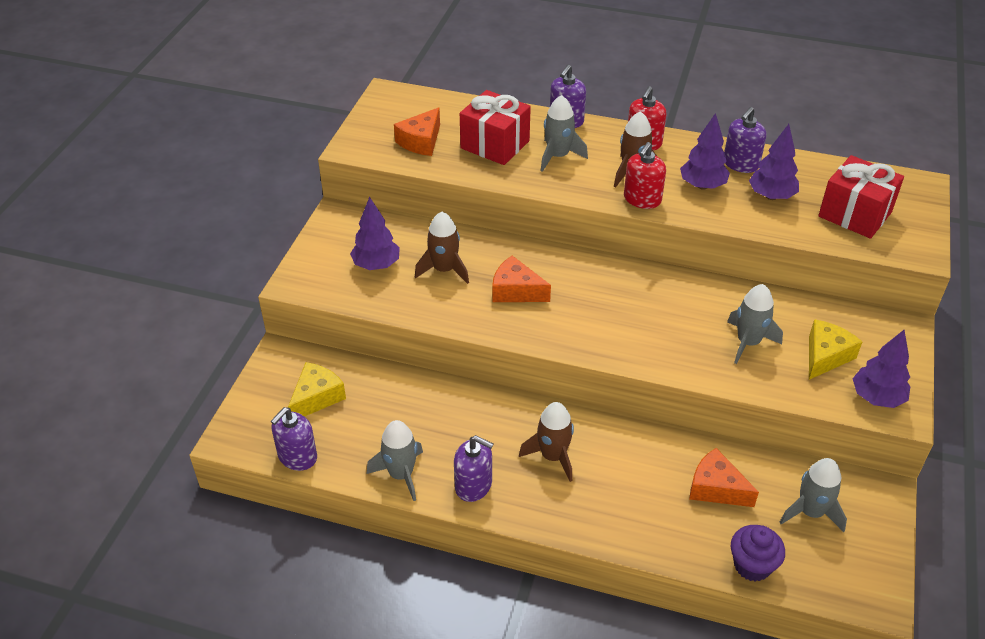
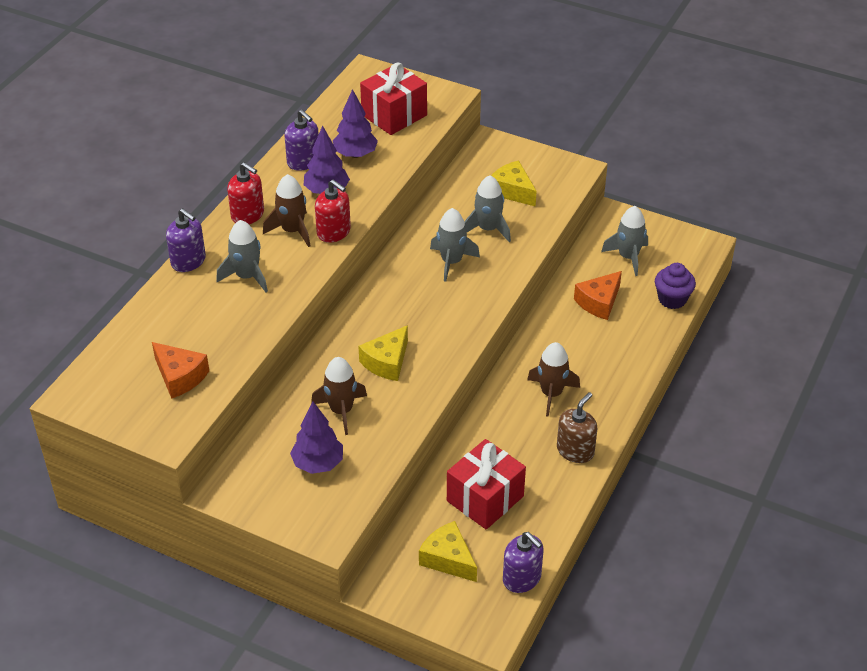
camera: 80 degrees left, 0 degrees up
(401, 474) = (555, 500): grey rocket -> grey rocket (451, 262)
(473, 485) = (575, 451): purple soap dispenser -> brown soap dispenser
(495, 145) = (209, 319): red gift -> red gift (485, 498)
(516, 291) = (387, 362): orange cheese -> yellow cheese
(877, 398) = (560, 177): purple tree -> none

